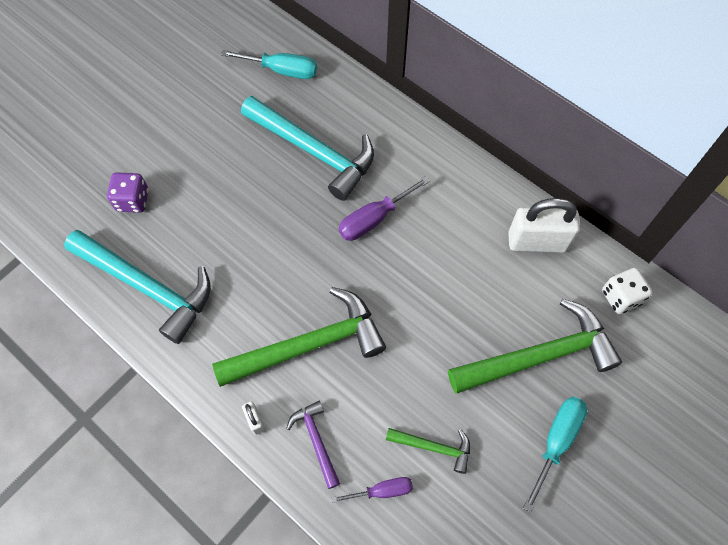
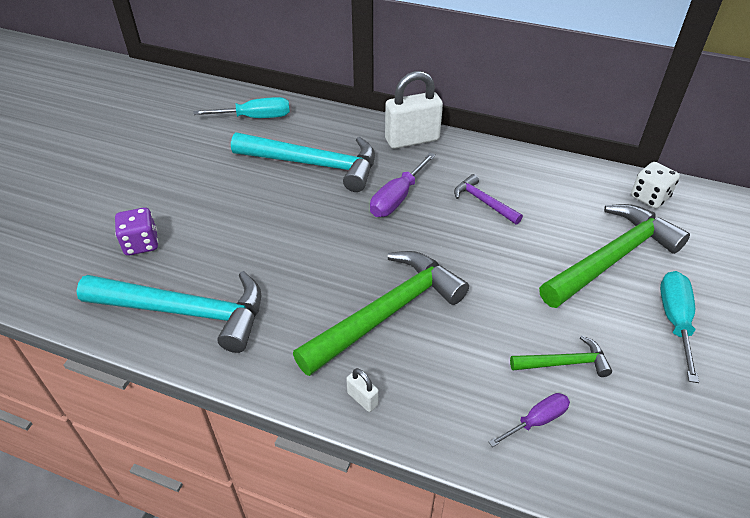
camera: 20 degrees left, 20 degrees down
(316, 441) = (440, 396): purple hammer -> purple hammer (483, 202)
(537, 242) = (553, 178): white padlock -> white padlock (412, 140)

